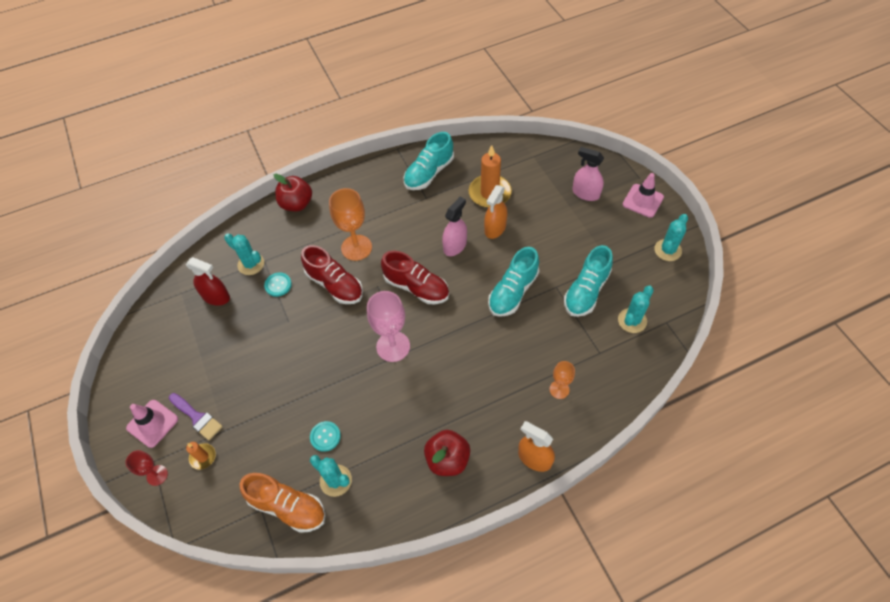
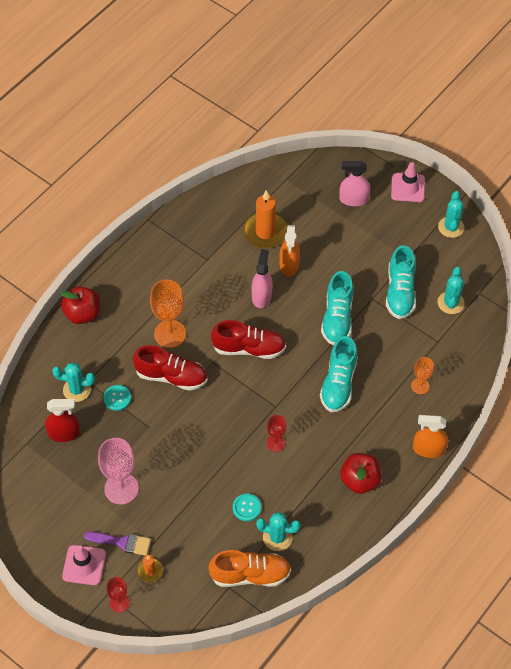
camera: 30 degrees left, 0 degrees up
(389, 385) = (275, 443): none -> red goblet
(393, 346) = (259, 409): pink goblet -> pink goblet (121, 488)
(429, 173) = (195, 233): turquoise shoe -> turquoise shoe (338, 383)

